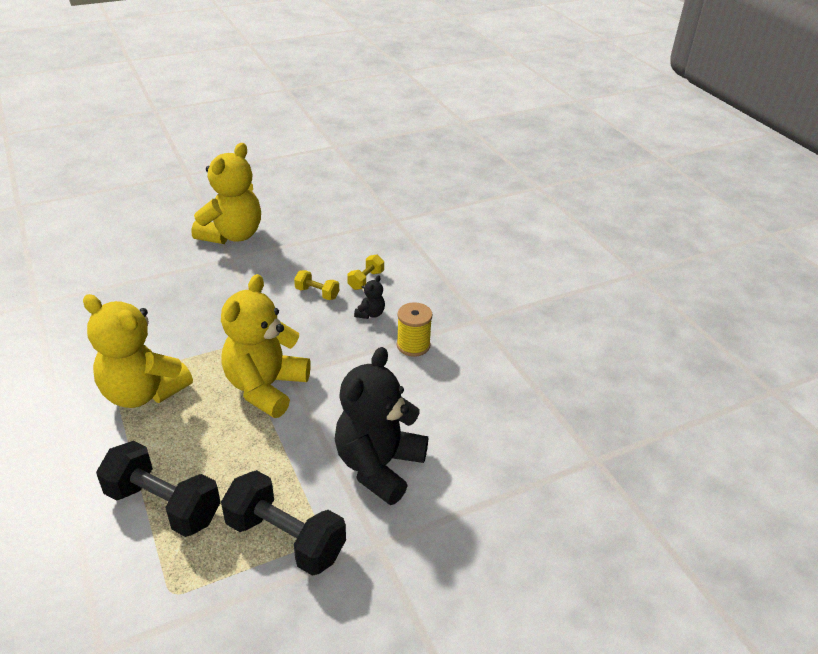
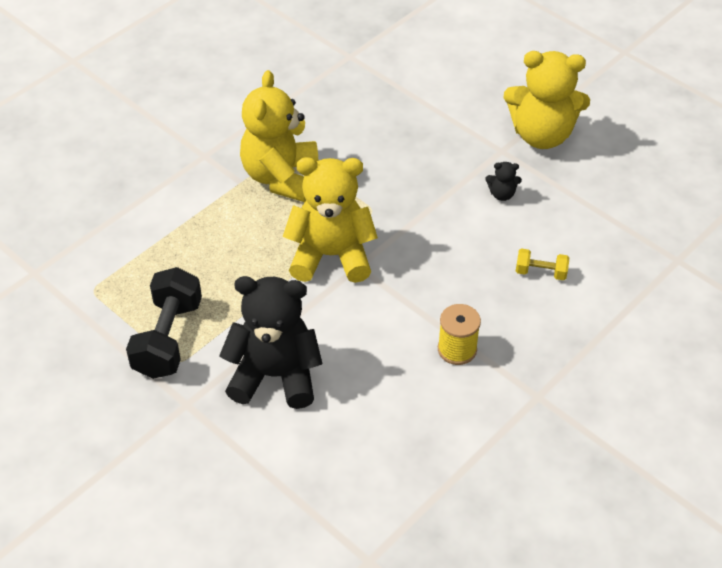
camera: 70 degrees right, 10 degrees up
(163, 505) = (169, 247): black dumbbell -> none
(317, 293) = (491, 240): yellow dumbbell -> none
(370, 314) = (485, 296): black teddy bear -> black teddy bear (502, 194)

